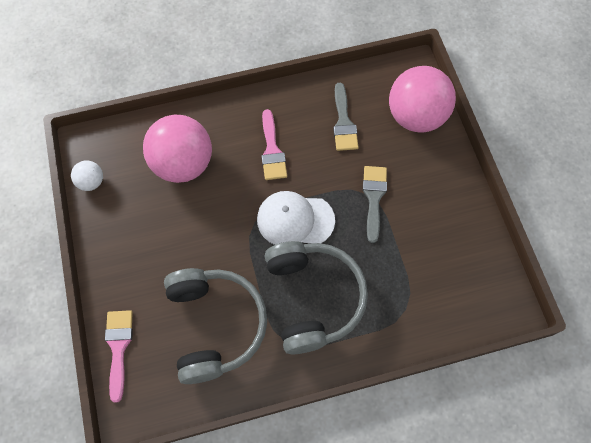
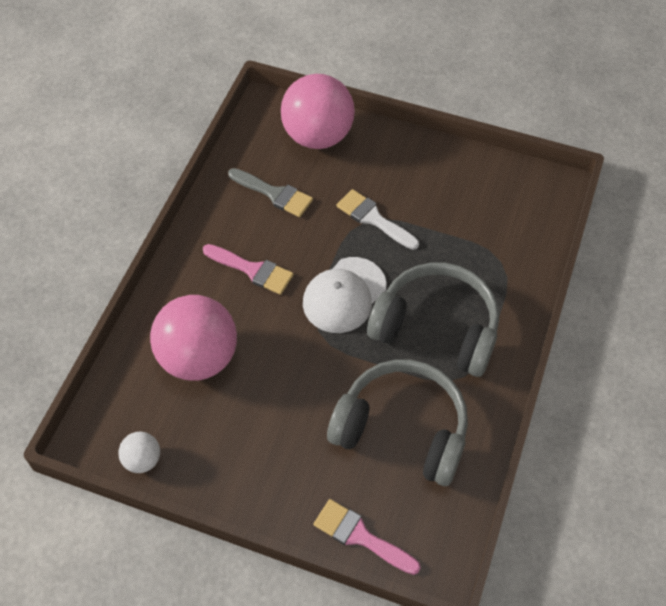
camera: 55 degrees left, 10 degrees down
(374, 198) = (373, 218): grey brush -> white brush

